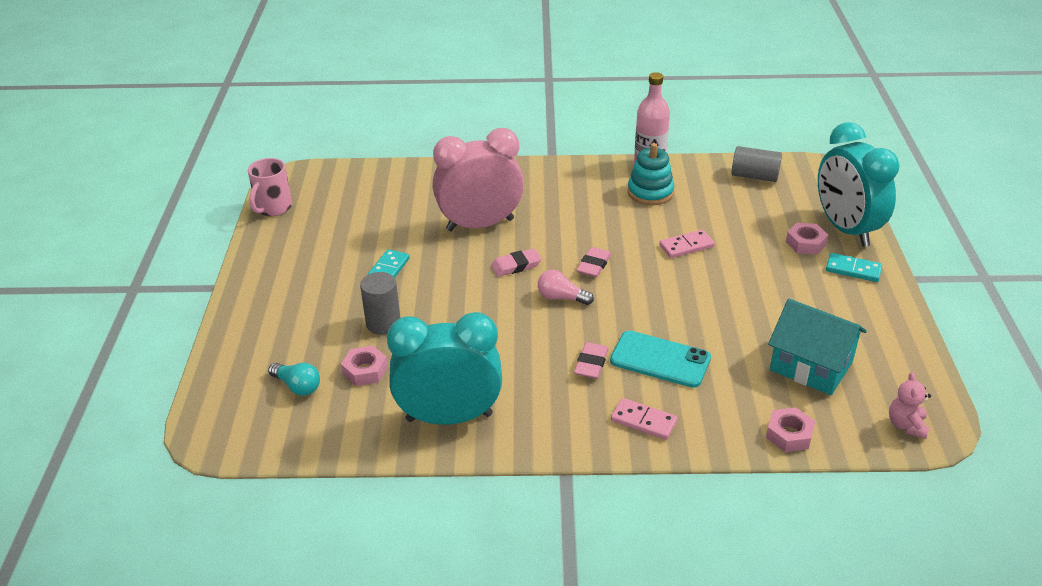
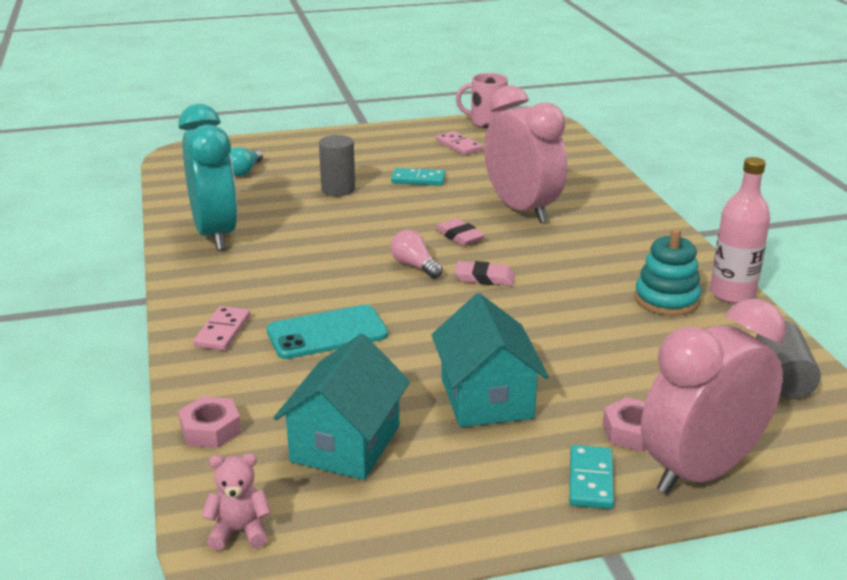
camera: 75 degrees right, 10 degrees down
(365, 370) = (270, 192): pink nut -> none
(561, 298) = (415, 266): pink light bulb -> pink light bulb turned 45 degrees counterclockwise
(591, 363) = (309, 293): pink eraser -> none
(660, 359) = (327, 333): turquoise phone -> turquoise phone turned 60 degrees clockwise
(686, 246) = (562, 334): pink domino -> pink domino (459, 145)
(762, 294) = (486, 398): none -> turquoise house
(846, 229) = (700, 471): turquoise clock -> pink clock

